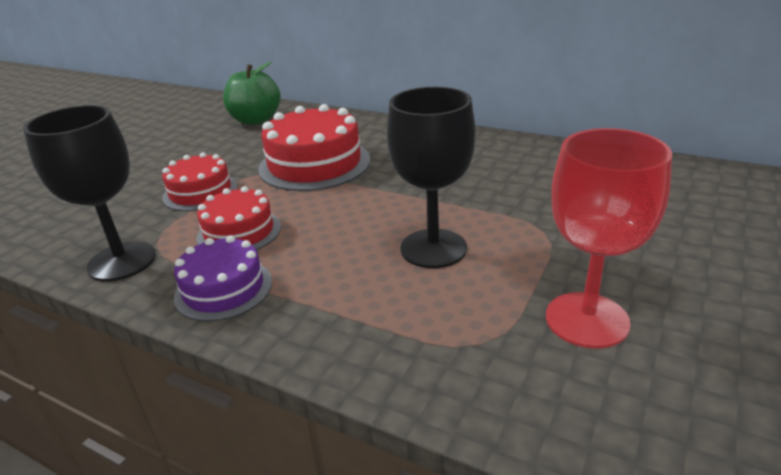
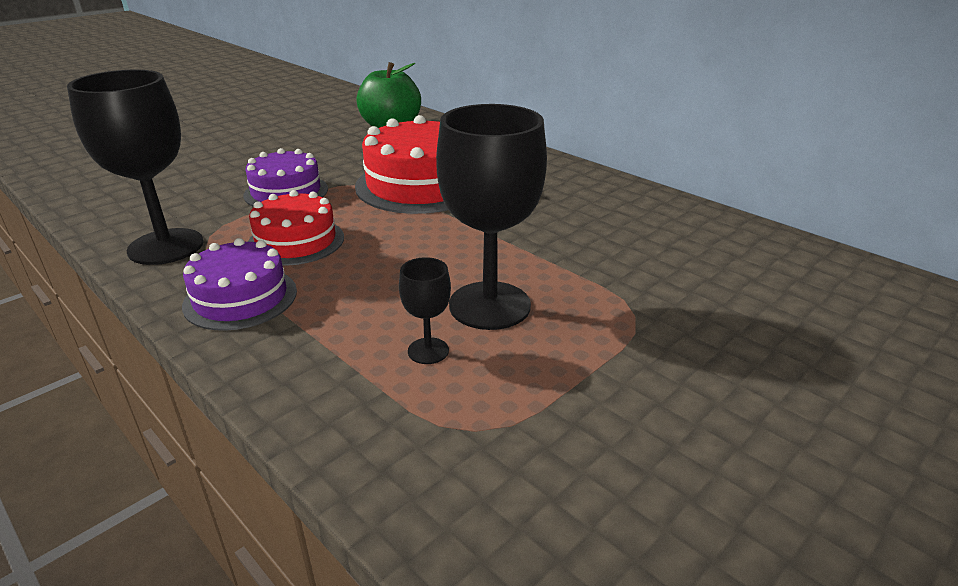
camera: 15 degrees right, 0 degrees up
(200, 192) = (286, 192): red cake -> purple cake
(409, 294) = (428, 351): none -> black goblet
(587, 320) = (621, 436): red goblet -> none

